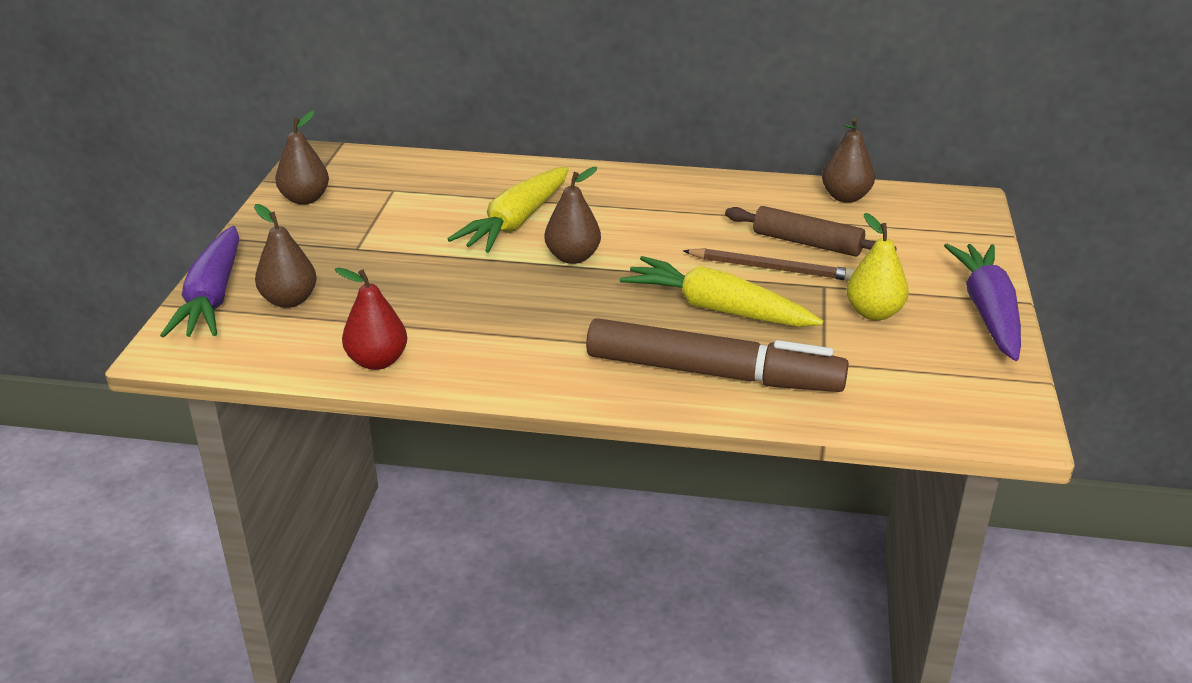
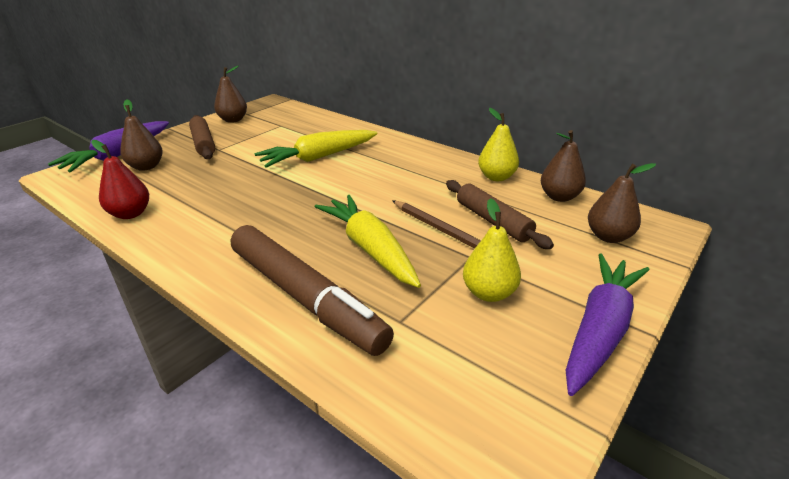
camera: 30 degrees right, 0 degrees up
(319, 246) = (203, 143): none -> brown rolling pin
(573, 257) = (322, 186): brown pear -> brown pear (608, 237)
(759, 191) = (496, 177): none -> yellow pear

